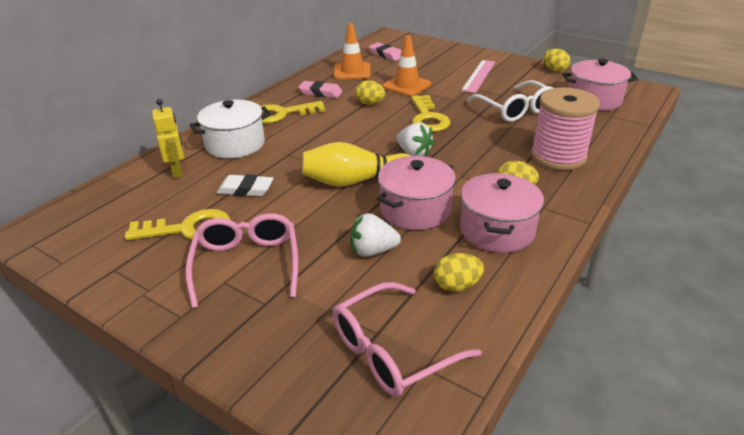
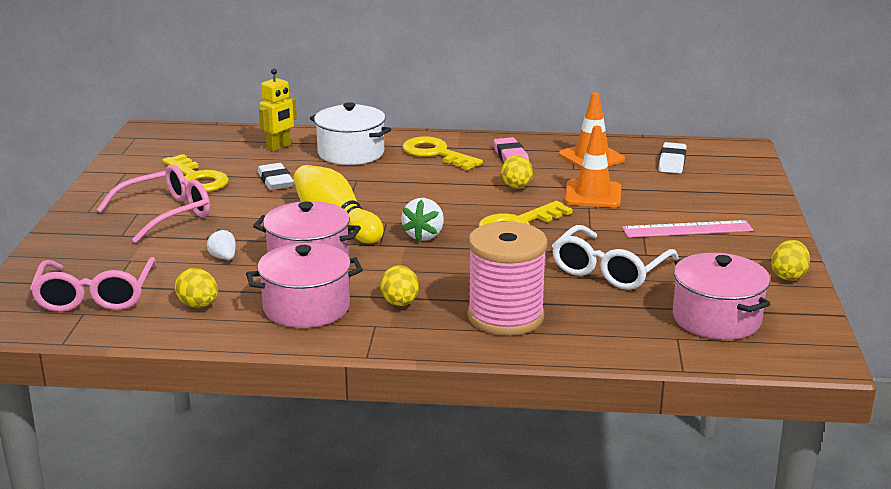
camera: 60 degrees right, 10 degrees down
(372, 251) = (223, 257): white strawberry -> white strawberry, size x0.66
(386, 54) = (672, 162): pink eraser -> white eraser
(392, 350) = (95, 296): pink glasses -> pink glasses turned 120 degrees counterclockwise

